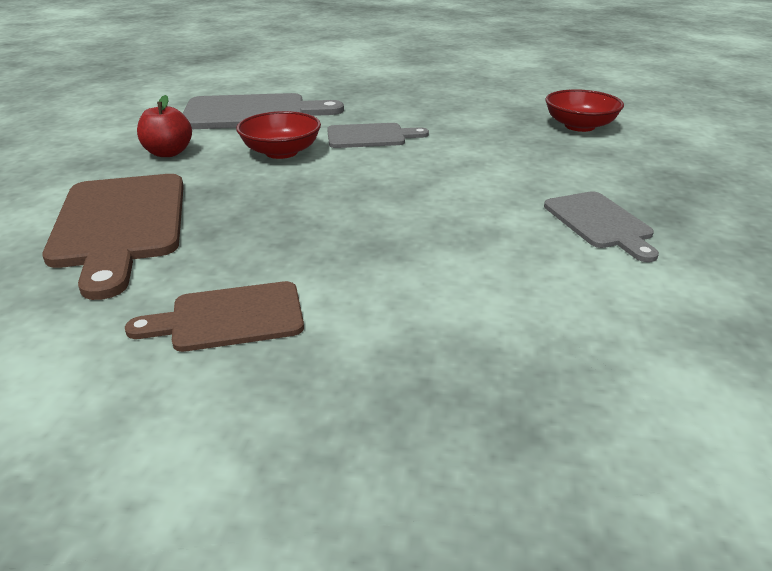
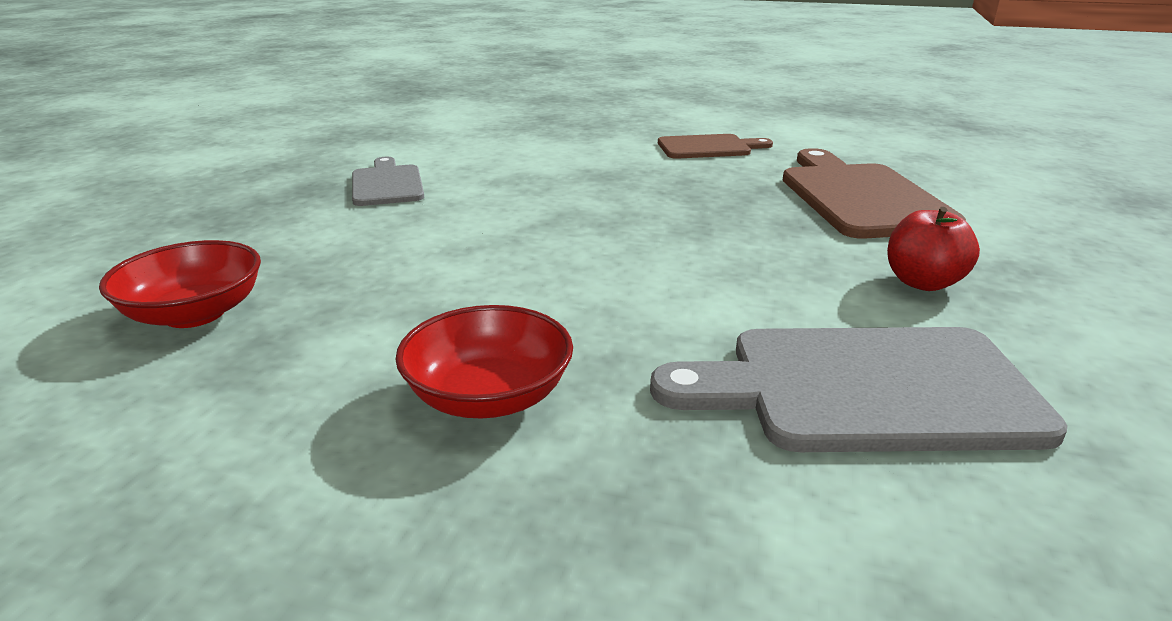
camera: 175 degrees left, 5 degrees down
(281, 152) = (740, 277): red bowl -> red bowl (489, 396)
(370, 136) = (595, 304): grey cutting board -> none

